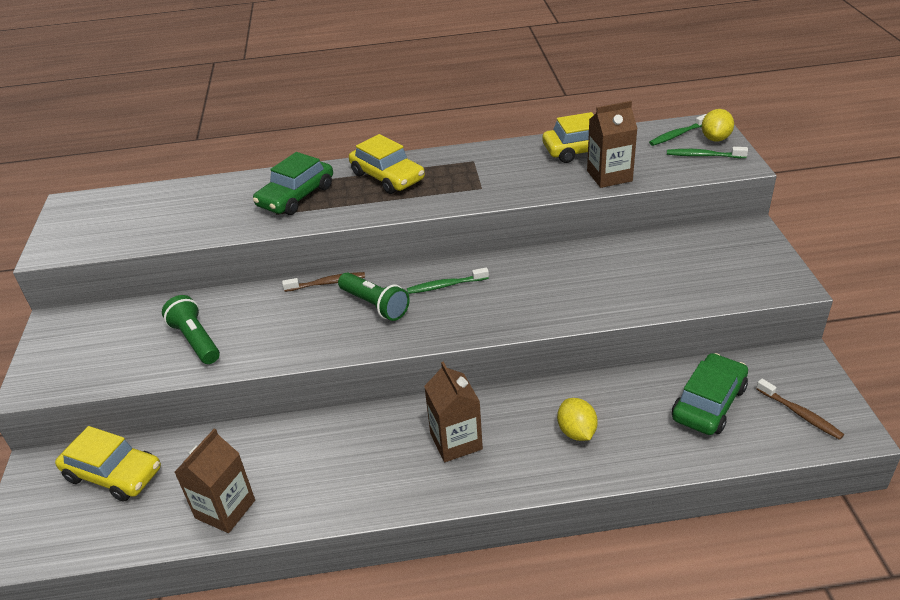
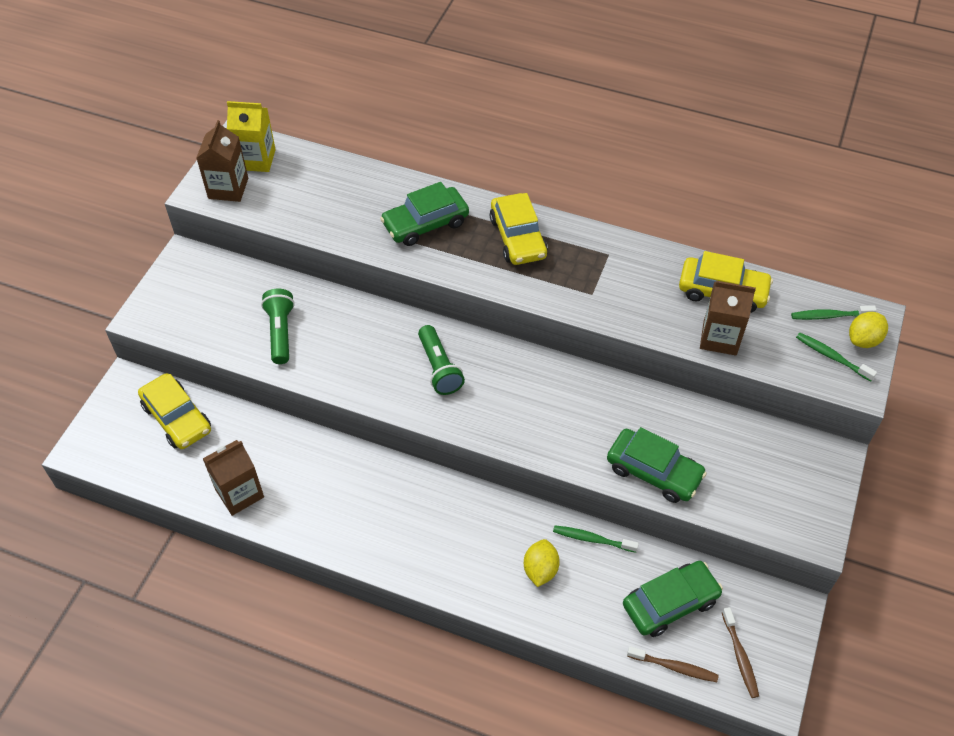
camera: 25 degrees right, 15 degrees up
(96, 210) = (256, 159): none -> yellow carton
(327, 283) = (414, 323): brown toothbrush -> brown toothbrush (674, 667)
(445, 285) = (510, 377): green toothbrush -> green toothbrush (592, 539)
(456, 441) = (440, 526): brown carton -> brown carton (228, 188)
(625, 298) = (654, 471): none -> green car

